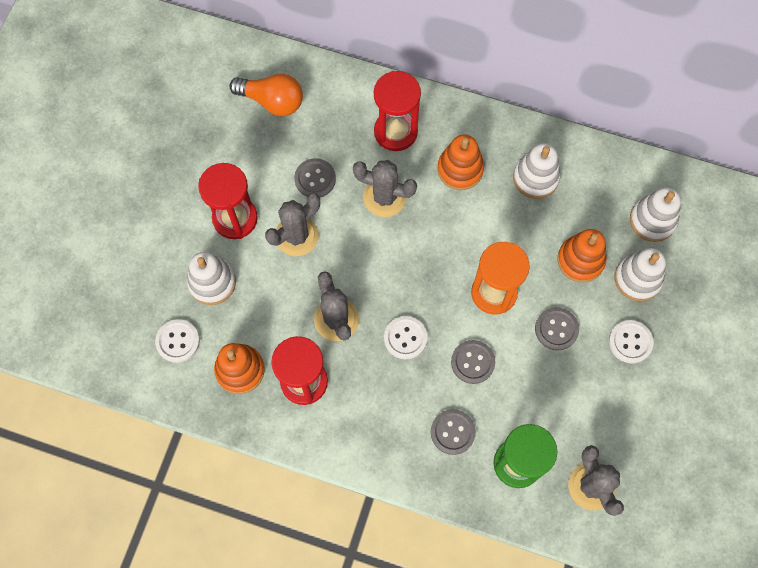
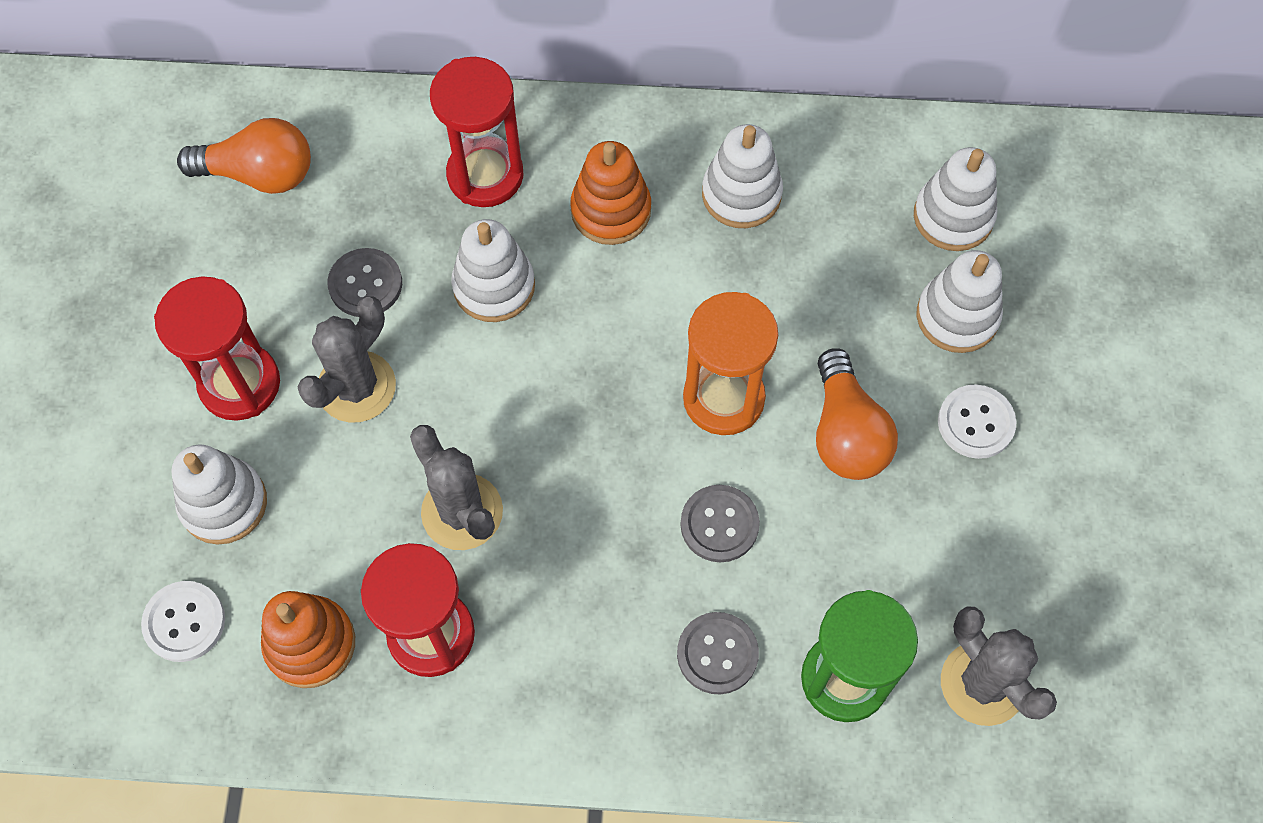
camera: 15 degrees left, 5 degrees down
(384, 197) = (494, 286): grey cactus -> white stacking toy
(405, 338) = (591, 513): white button -> none
(556, 329) = (846, 433): grey button -> orange light bulb
(580, 260) = (854, 309): orange stacking toy -> none

